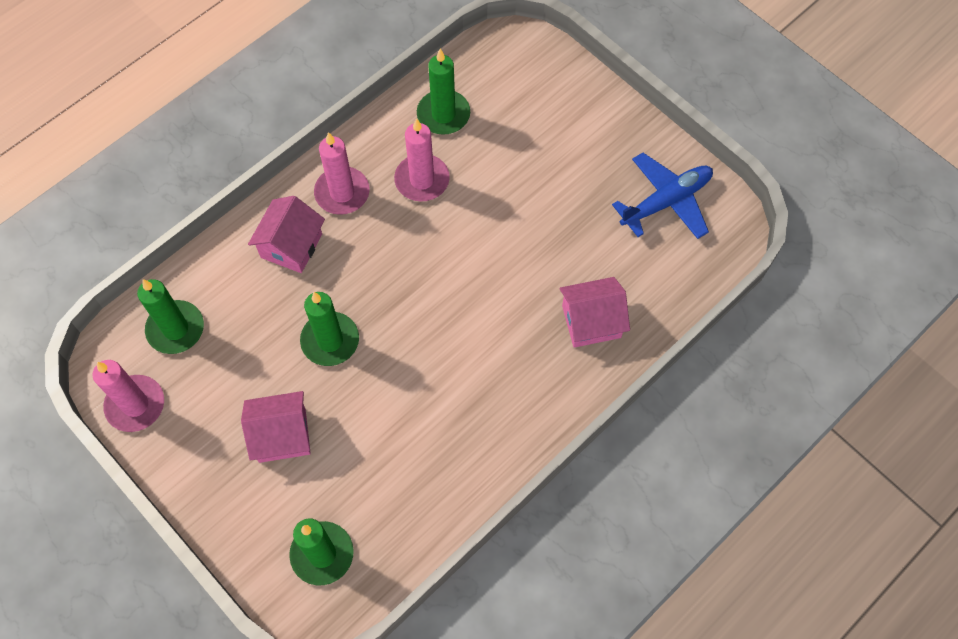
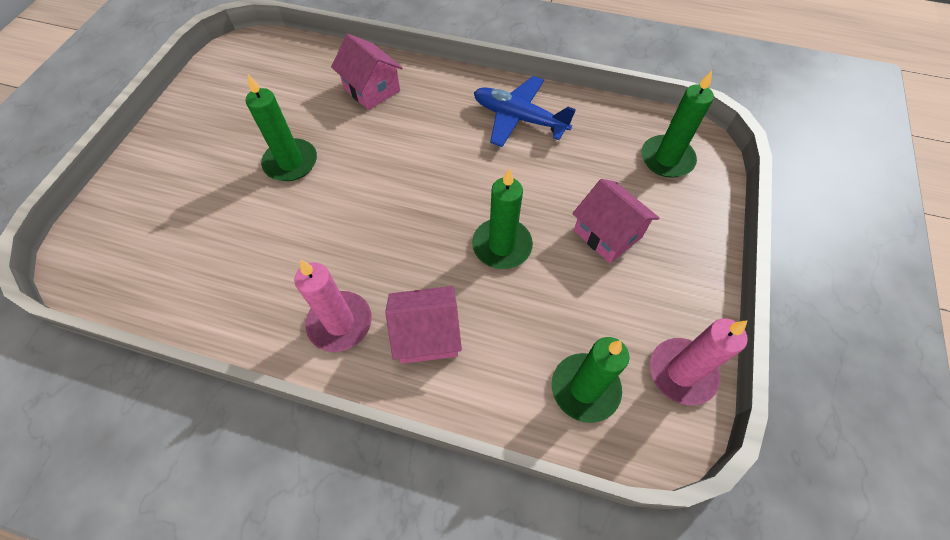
camera: 120 degrees left, 5 degrees down
(422, 180) = (291, 260): pink candle -> none
(443, 114) = (199, 281): green candle -> green candle (291, 162)
(666, 201) = (236, 87): blue plane -> blue plane (518, 118)

